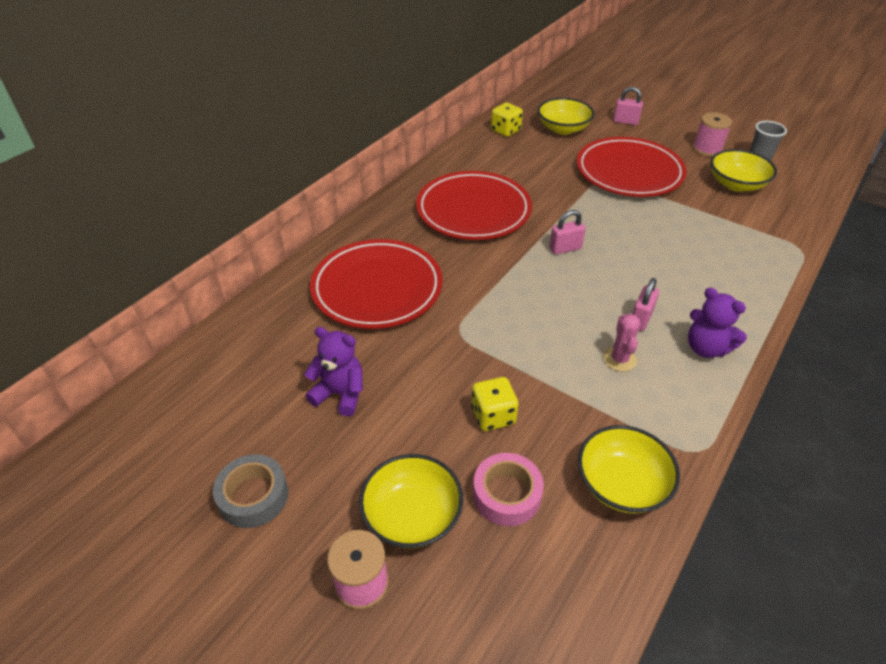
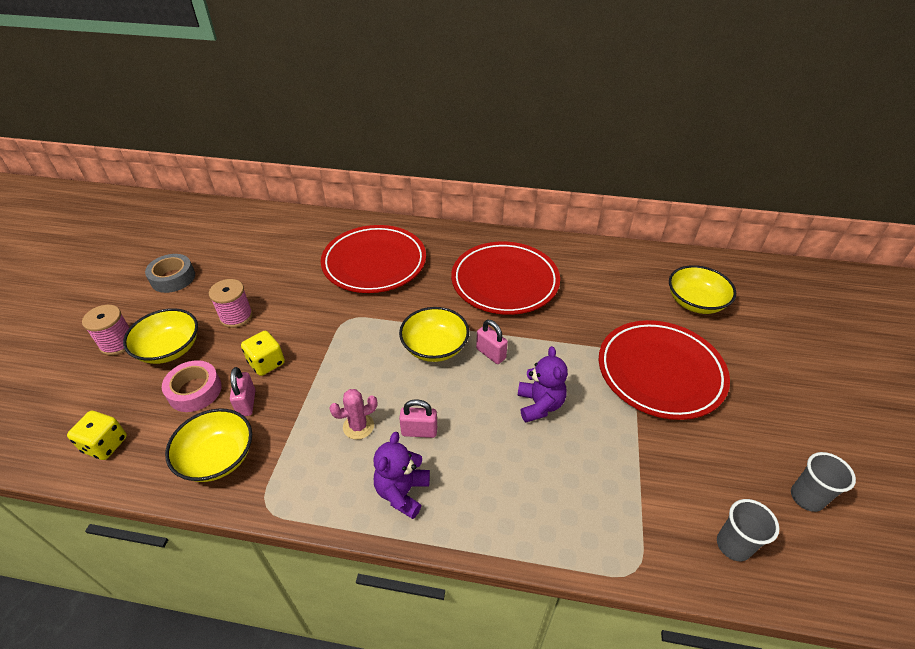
camera: 65 degrees right, 0 degrees up
(340, 394) = (263, 282): purple teddy bear -> purple teddy bear (539, 405)
(505, 131) = (650, 265): yellow dice -> yellow dice (105, 444)
(625, 122) = (764, 347): pink padlock -> pink padlock (247, 403)
(707, 149) = (781, 436): pink spool -> pink spool (236, 316)
(736, 184) = (725, 479): yellow bowl -> yellow bowl (435, 347)
(788, 202) = (733, 545): none -> grey cup

